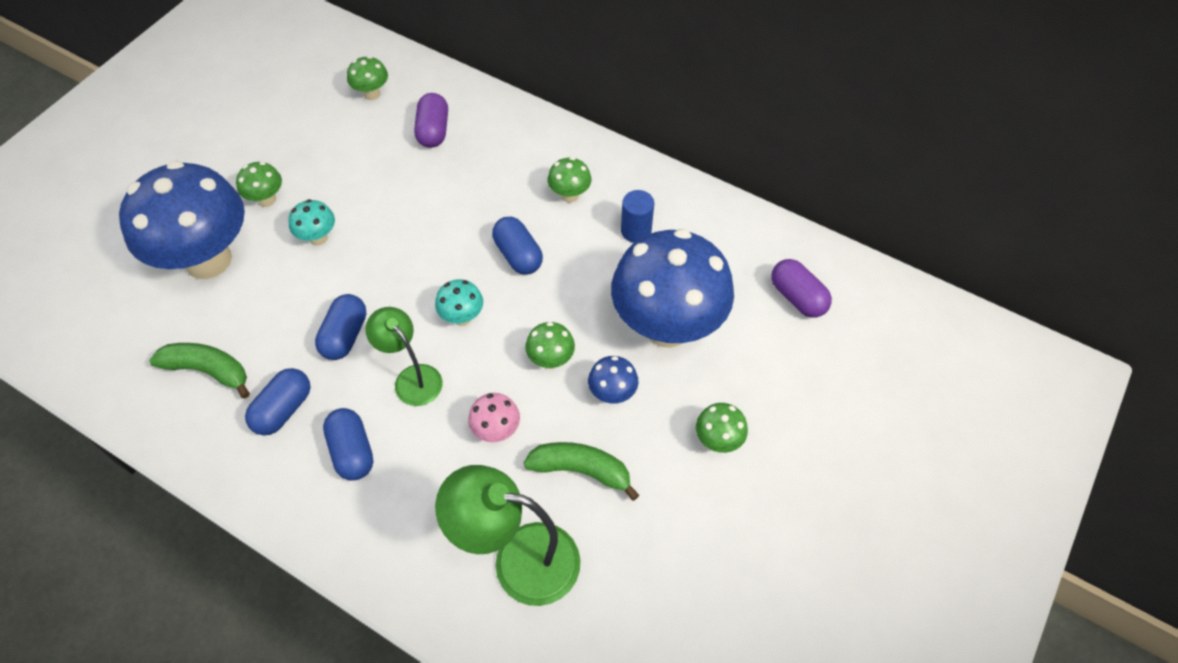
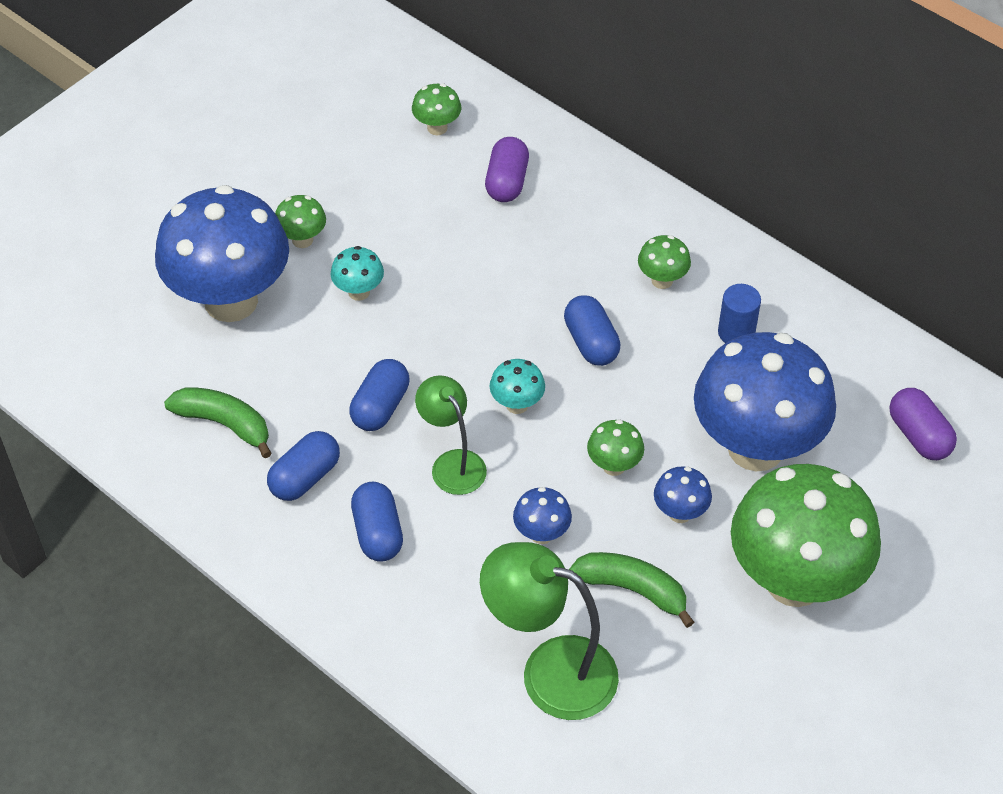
camera: 10 degrees right, 5 degrees down
(496, 431) = (541, 534): pink mushroom -> blue mushroom
(718, 440) = (794, 580): green mushroom -> green mushroom, size x2.45

